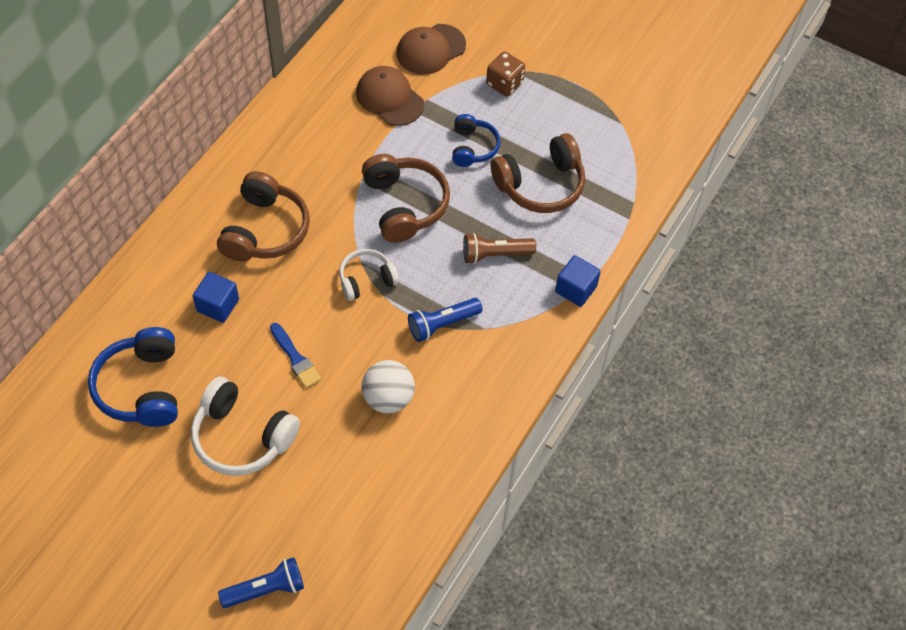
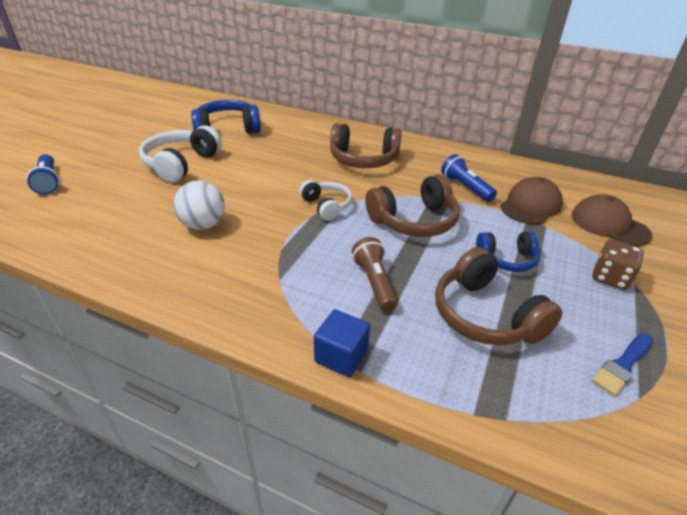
camera: 85 degrees right, 20 degrees down
(218, 305) = (293, 147): blue cube -> none
(295, 358) = (247, 179): blue brush -> blue brush (623, 365)
(442, 324) = (283, 251): blue flashlight -> blue flashlight (465, 187)

